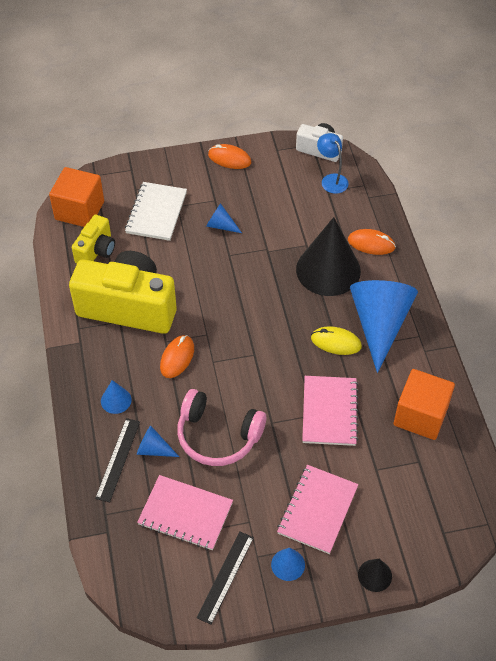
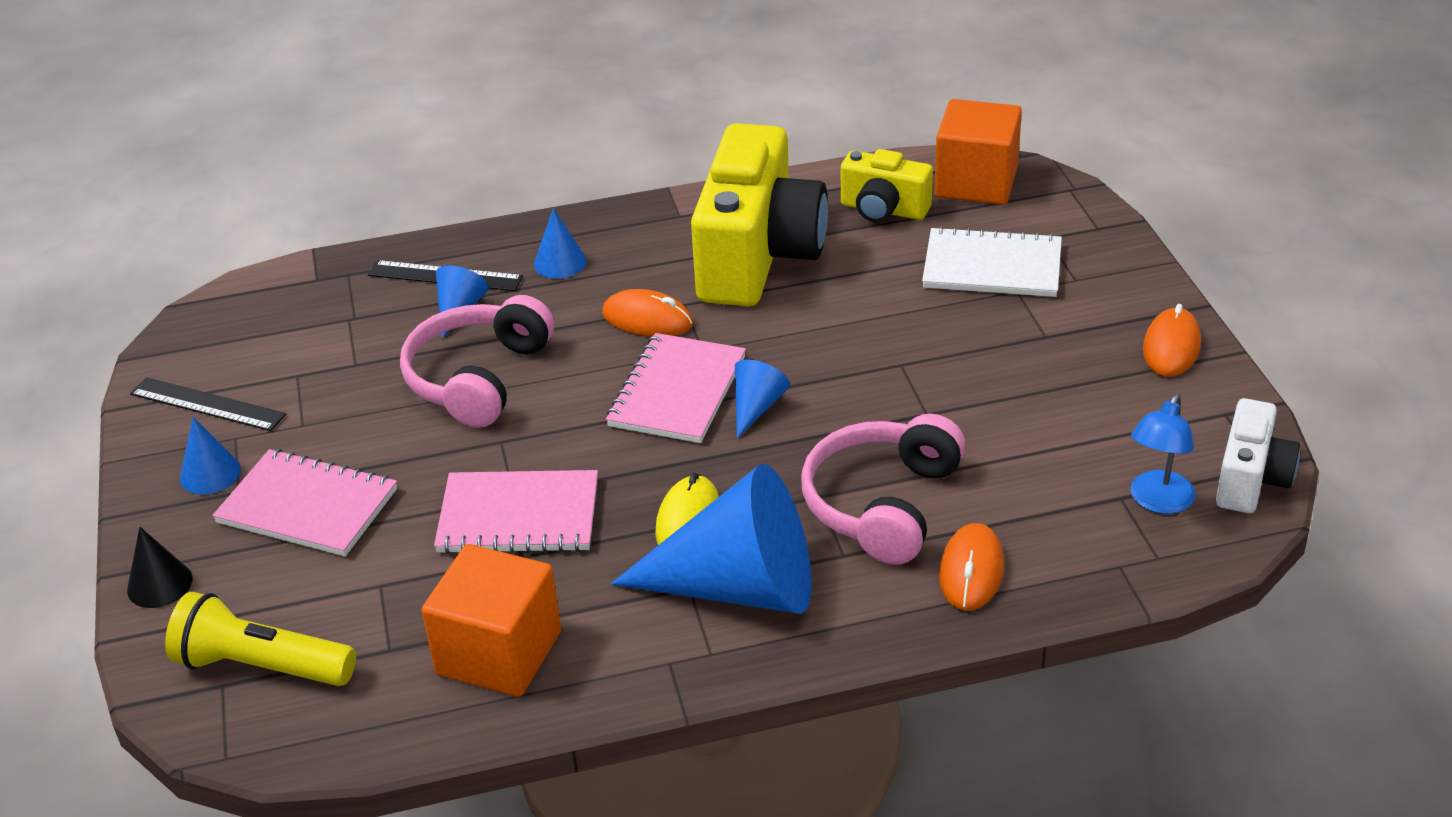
camera: 90 degrees right, 15 degrees down
(185, 513) = (332, 353): pink notebook -> pink notebook (678, 391)
(220, 225) = (977, 347): blue cone -> blue cone (756, 407)
(328, 270) = (882, 504): black cone -> pink headphones
(331, 179) = (1158, 502): blue lamp -> blue lamp turned 150 degrees clockwise
(431, 516) = (261, 666): none -> yellow flashlight

